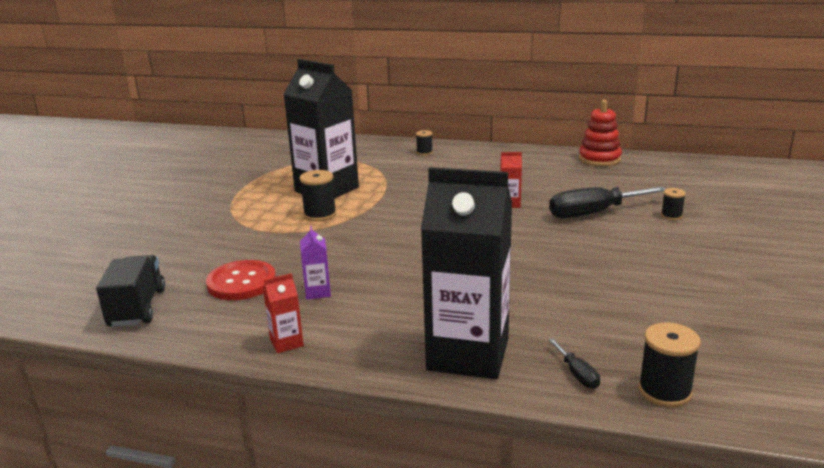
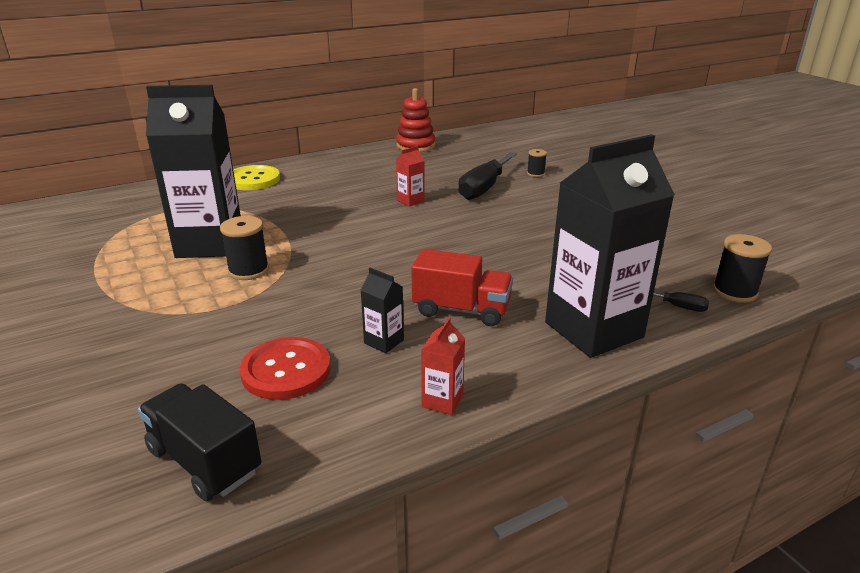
camera: 45 degrees left, 5 degrees up
(317, 292) = (384, 341): purple carton -> black carton
(400, 295) = (461, 310): none -> red truck
(424, 152) = (253, 180): black spool -> yellow button

